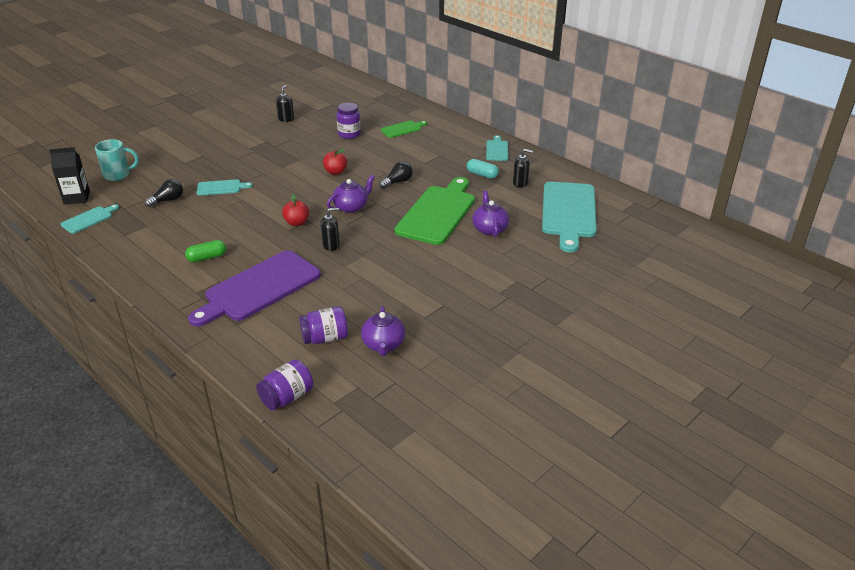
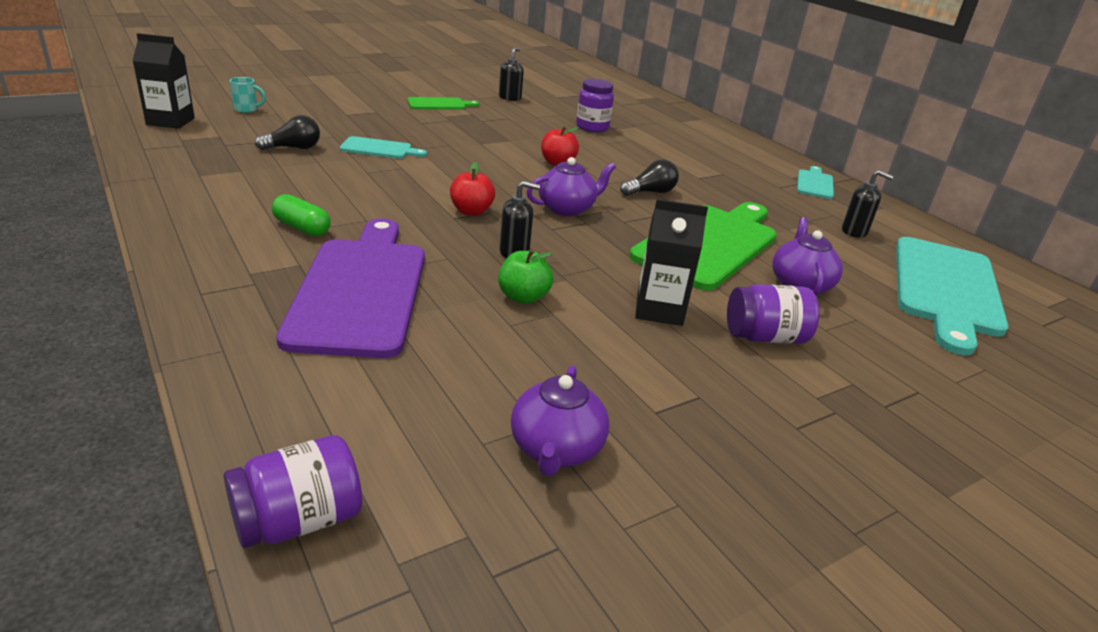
camera: 10 degrees right, 5 degrees down
(89, 219) = (164, 147): turquoise cutting board -> none
(118, 175) = (247, 109): turquoise mug -> turquoise mug, size x0.60
(207, 257) = (302, 228): green capsule -> green capsule turned 45 degrees clockwise
(259, 288) = (360, 290): purple cutting board -> purple cutting board turned 120 degrees clockwise
(325, 338) = (440, 406): purple jar -> purple jar (765, 337)
(345, 272) = (523, 297): none -> green apple
(402, 129) = (671, 135): green cutting board -> green cutting board (439, 104)
(417, 262) = (659, 310): none -> black carton
(482, 175) = (789, 209): turquoise capsule -> none

